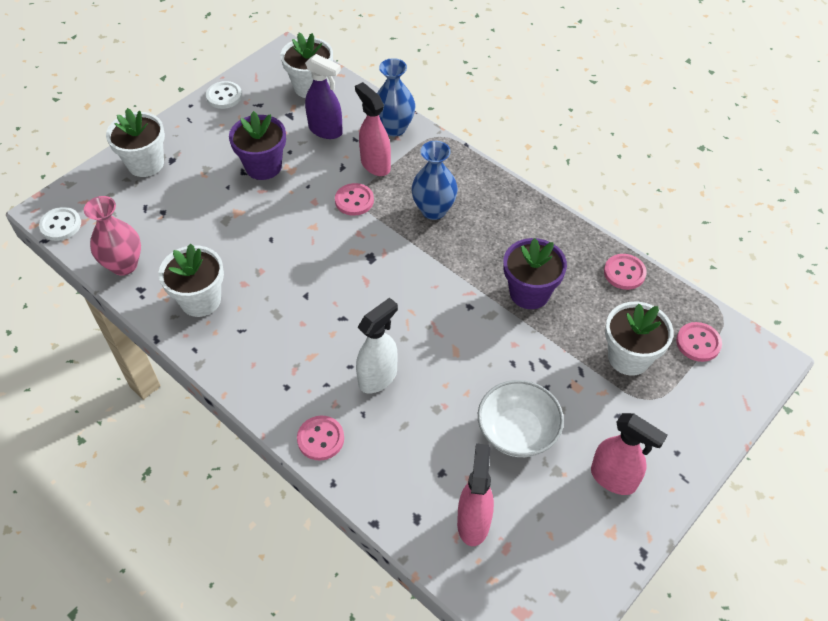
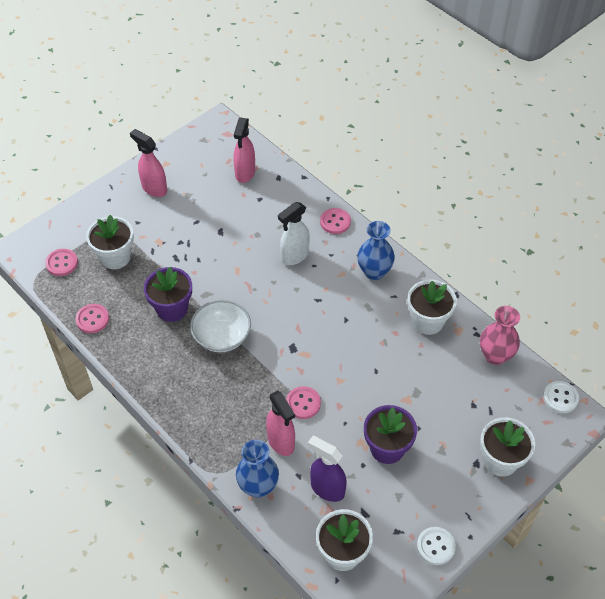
camera: 175 degrees left, 0 degrees up
(433, 210) = (234, 388): blue vase -> blue vase (374, 272)
(517, 431) = (206, 217): white bowl -> white bowl (222, 336)

